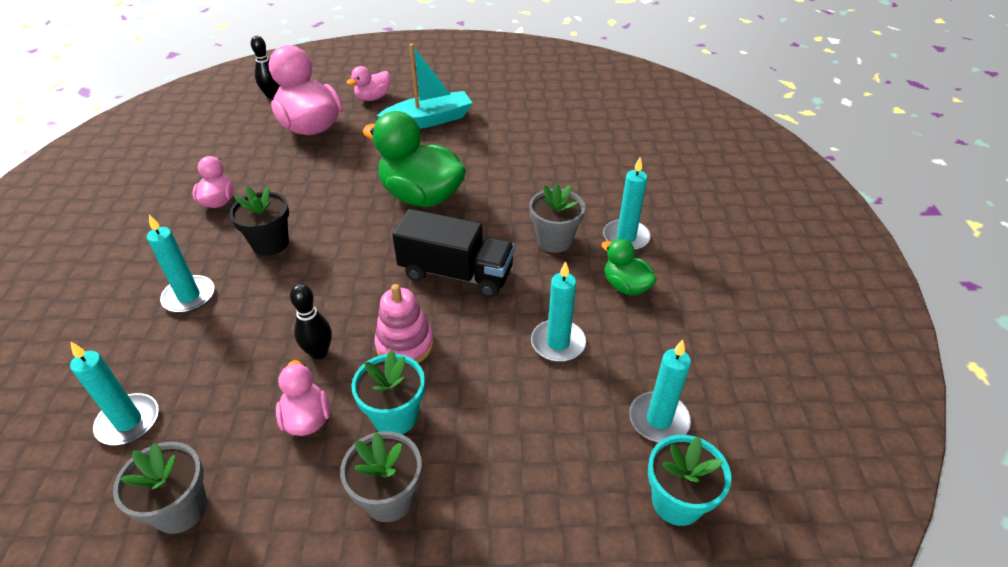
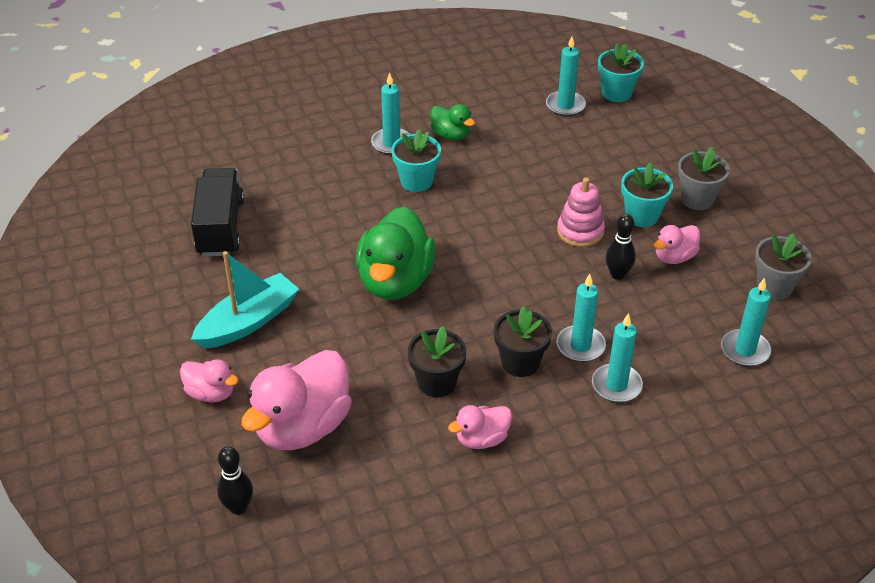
camera: 110 degrees left, 0 degrees up
(292, 192) = (437, 382): none -> black flower pot
(429, 120) = (248, 321): turquoise boat -> turquoise boat turned 90 degrees clockwise
(456, 273) = (489, 226): black truck -> black truck (220, 227)
(554, 240) = (416, 181): grey flower pot -> turquoise flower pot
(558, 343) = (529, 157): turquoise candle -> turquoise candle (580, 346)
(626, 286) = (451, 135): green duck -> green duck turned 75 degrees counterclockwise

